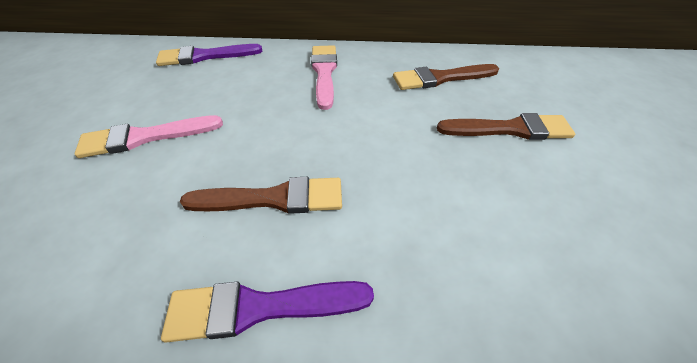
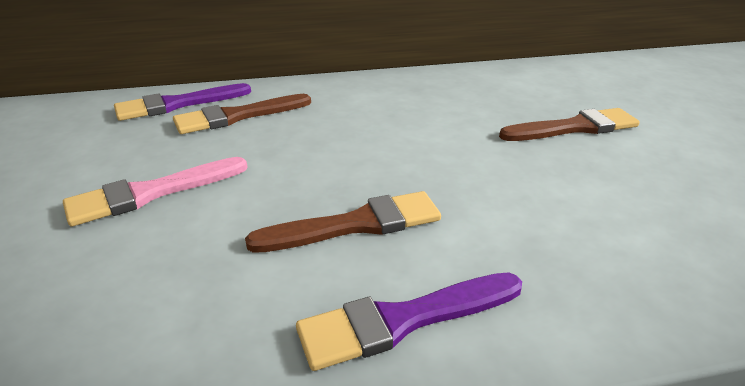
camera: 15 degrees left, 15 degrees down
(324, 73) = (342, 103): pink brush -> none
(440, 78) = (477, 93): brown brush -> brown brush (237, 116)

